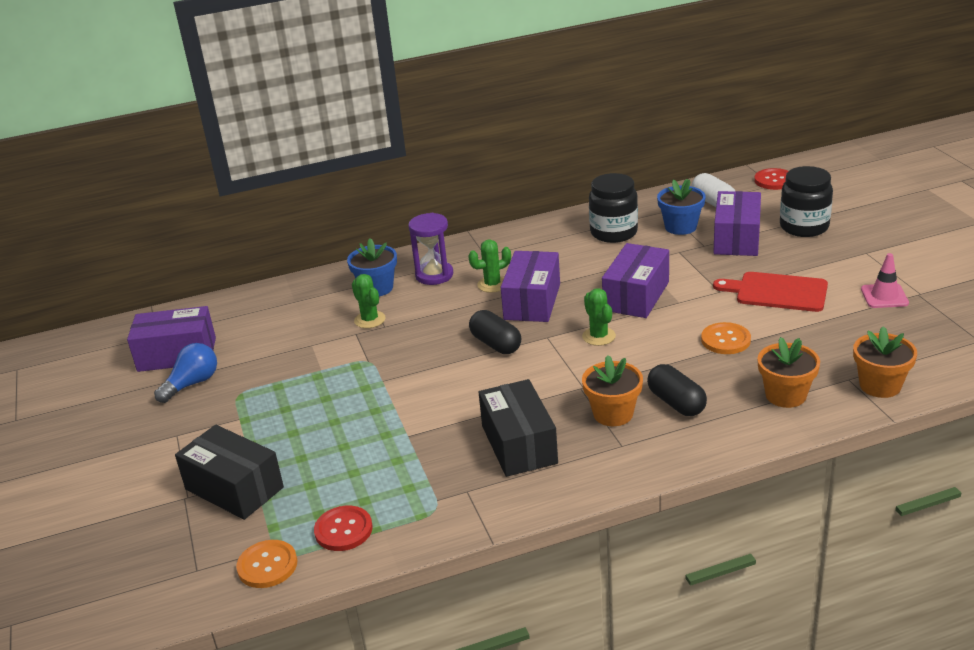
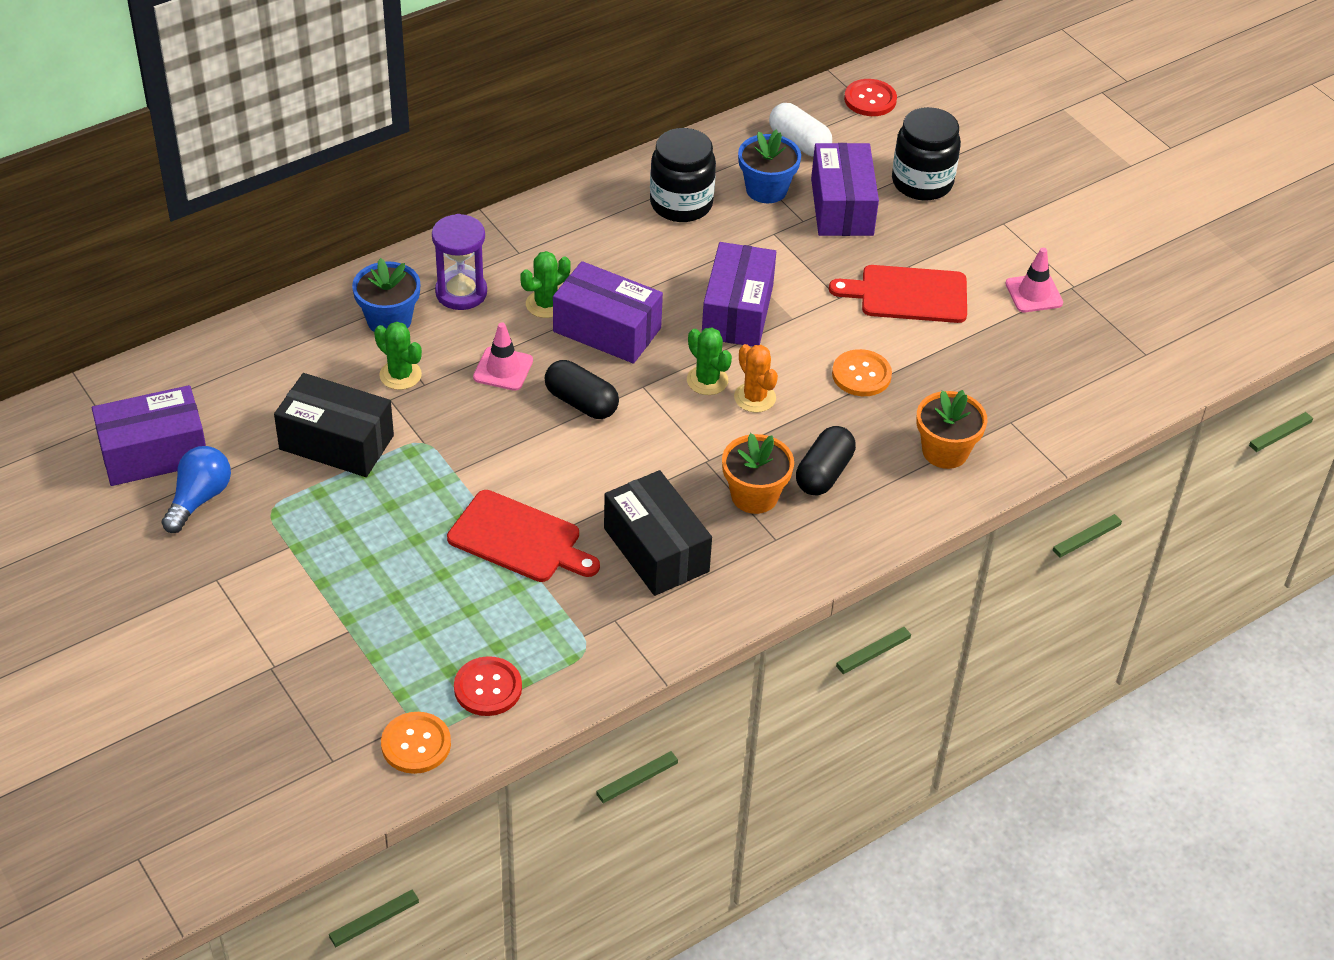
camera: 20 degrees left, 15 degrees up
(234, 488) = (329, 648): black box -> black box (336, 442)
(412, 428) = (519, 539): none -> red cutting board
(445, 320) = (503, 369): none -> pink traffic cone
(532, 301) = (607, 330): purple box -> purple box turned 60 degrees counterclockwise
(633, 349) = (755, 397): none -> orange cactus
(676, 403) = (824, 473): black capsule -> black capsule turned 75 degrees clockwise
(880, 385) = (1046, 428): orange flower pot -> none

